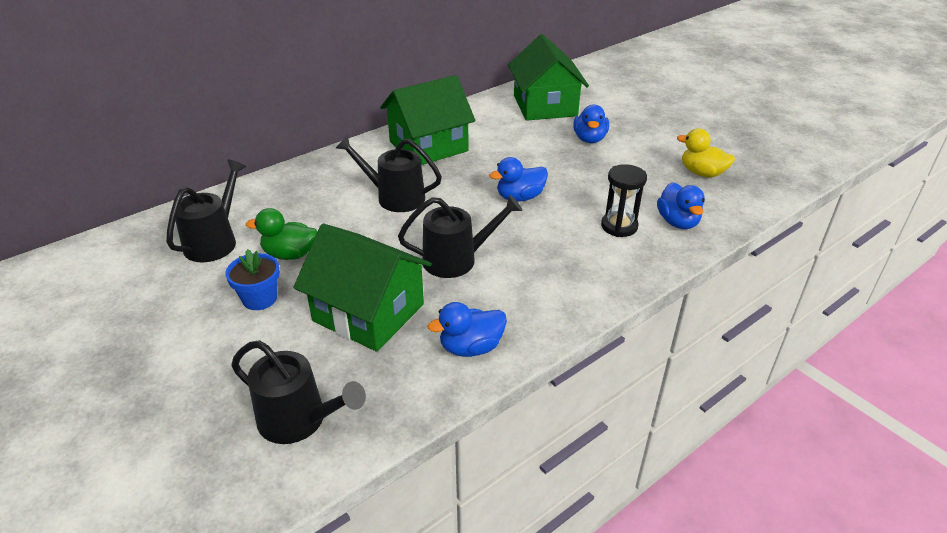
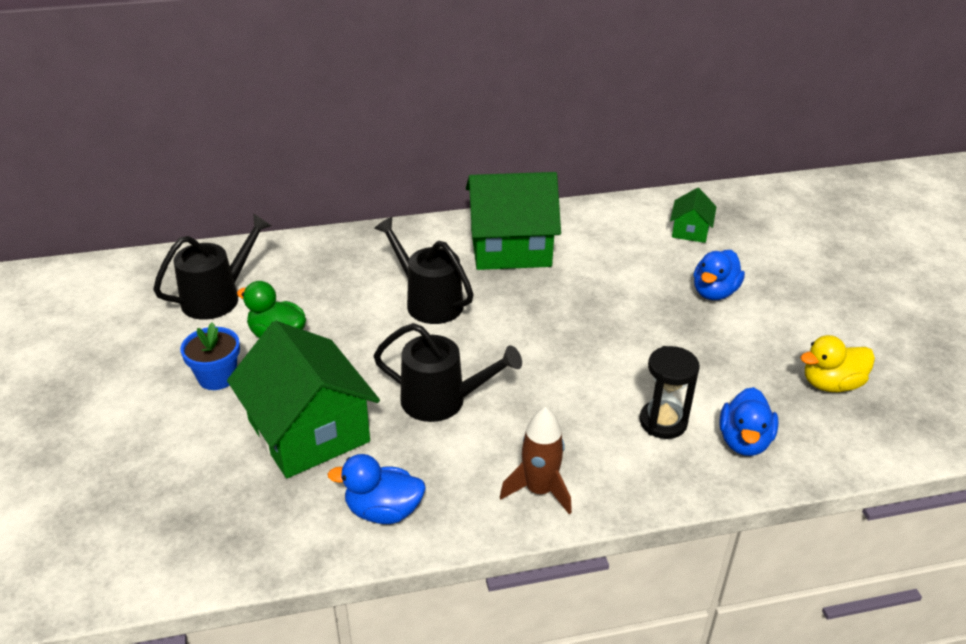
camera: 25 degrees right, 0 degrees up
(299, 420) = (166, 524): black watering can -> none
(520, 197) = (569, 345): blue duck -> none
(545, 106) = (690, 231): green house -> green house, size x0.48
(571, 295) = (539, 490): none -> brown rocket
(702, 173) = (831, 384): yellow duck -> yellow duck turned 75 degrees counterclockwise

